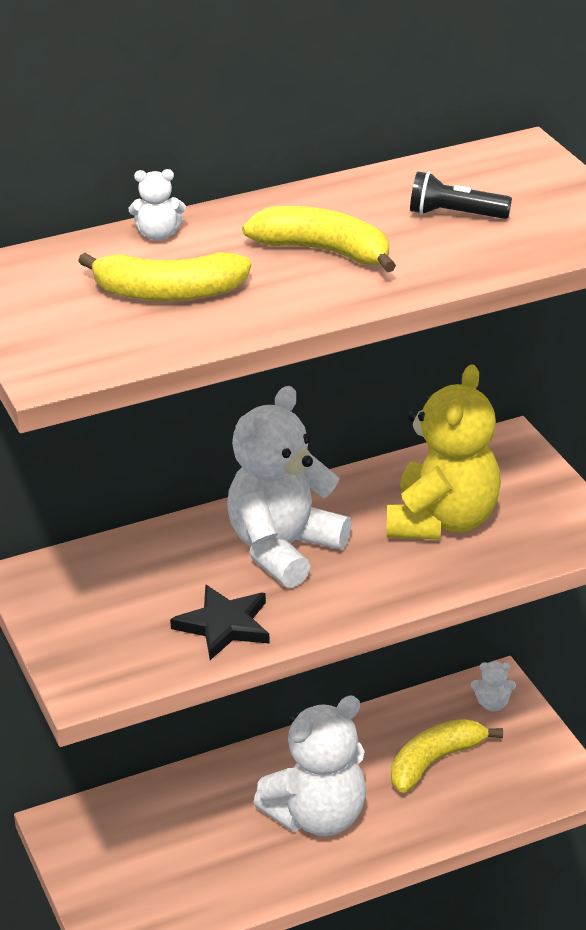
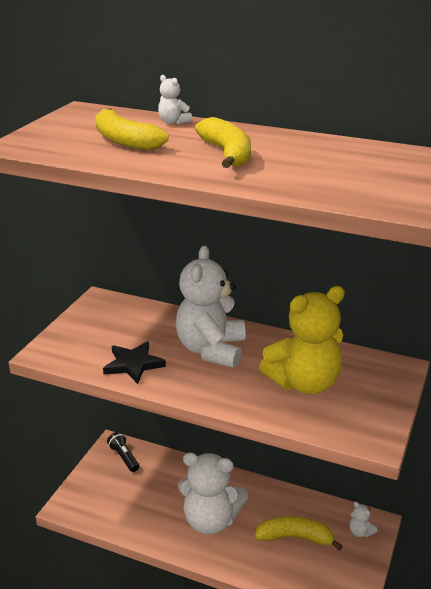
camera: 45 degrees right, 5 degrees down
(283, 549) = (211, 350): white teddy bear -> white teddy bear turned 75 degrees counterclockwise
(455, 215) = (328, 166): black flashlight -> black flashlight (124, 457)

